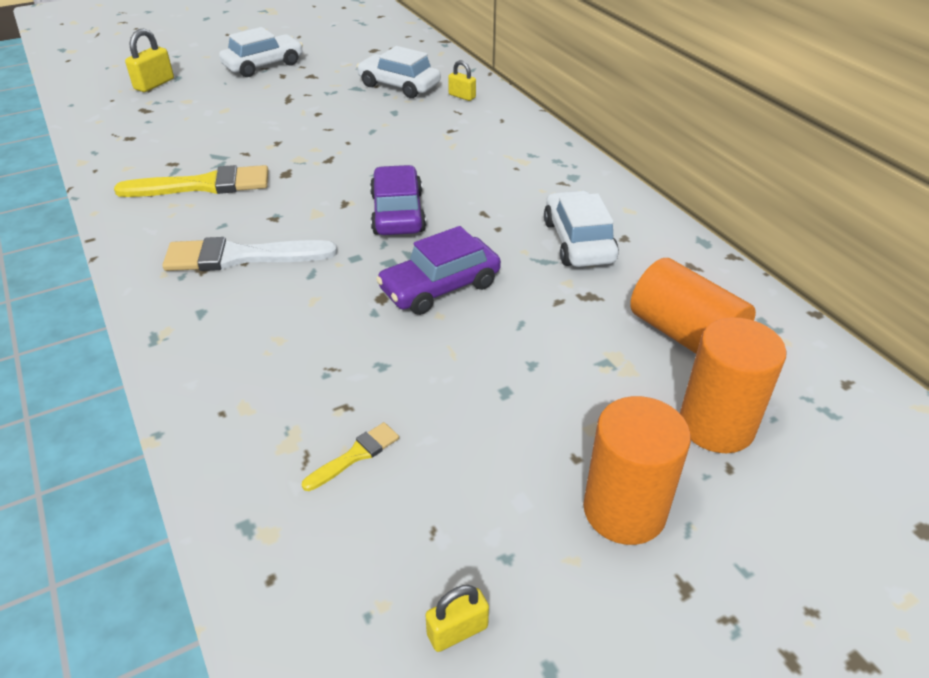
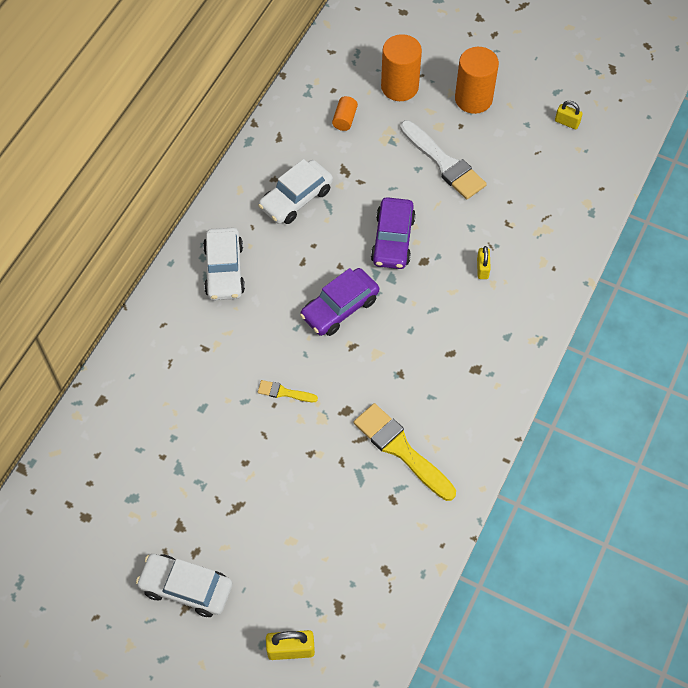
camera: 125 degrees left, 20 degrees up
(240, 257) = (450, 358): white brush -> white brush (444, 163)
(355, 455) = (528, 200): yellow brush -> yellow brush (284, 392)
(399, 86) = (151, 438): white car -> white car (224, 270)
(440, 287) = (393, 240): purple car -> purple car turned 75 degrees clockwise
(462, 96) = (139, 377): yellow padlock -> yellow padlock (482, 268)
(684, 335) = (345, 119): orange cylinder -> orange cylinder, size x0.50

